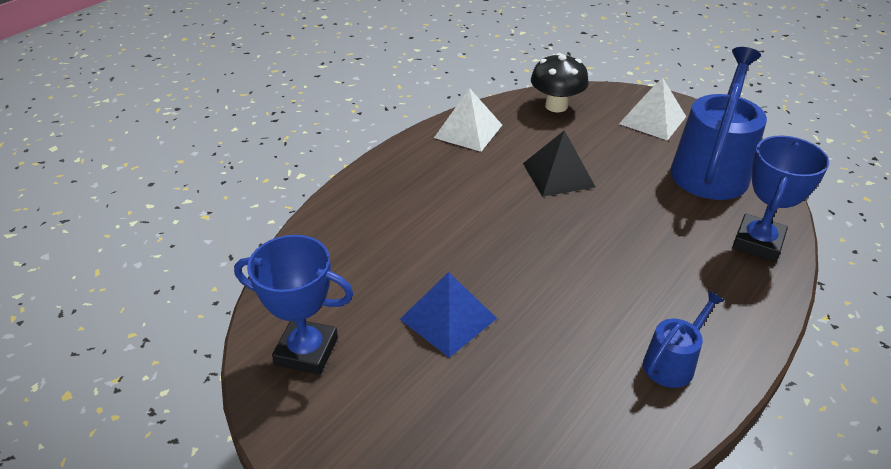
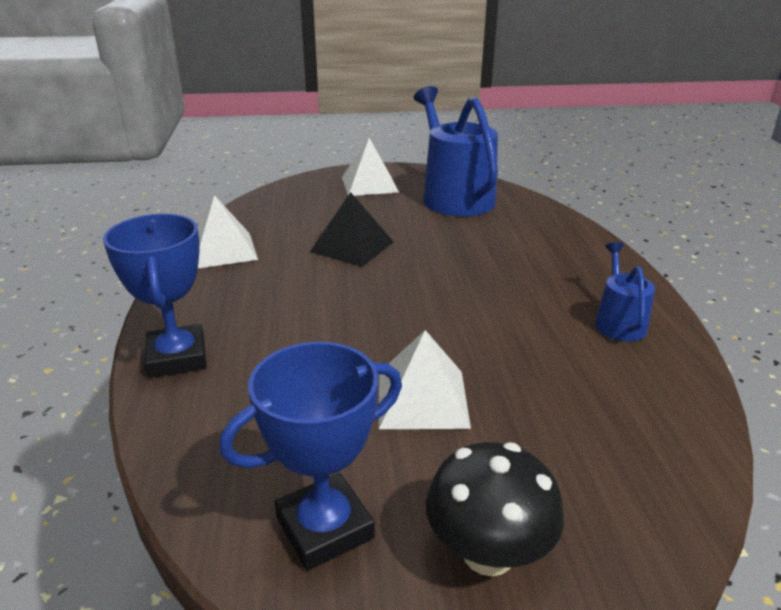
camera: 45 degrees left, 10 degrees down
(448, 318) = (422, 398): blue pyramid -> white pyramid
(556, 106) = (279, 203): black mushroom -> black mushroom (488, 553)
(758, 242) = (548, 225): blue trophy -> blue trophy (177, 357)

